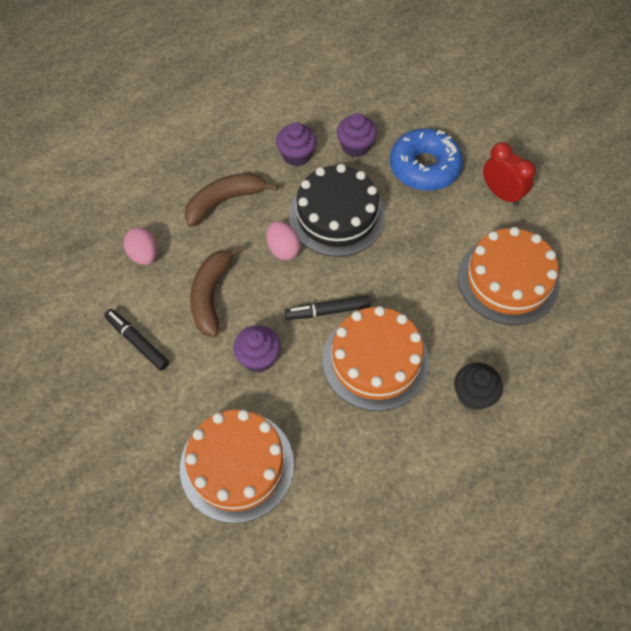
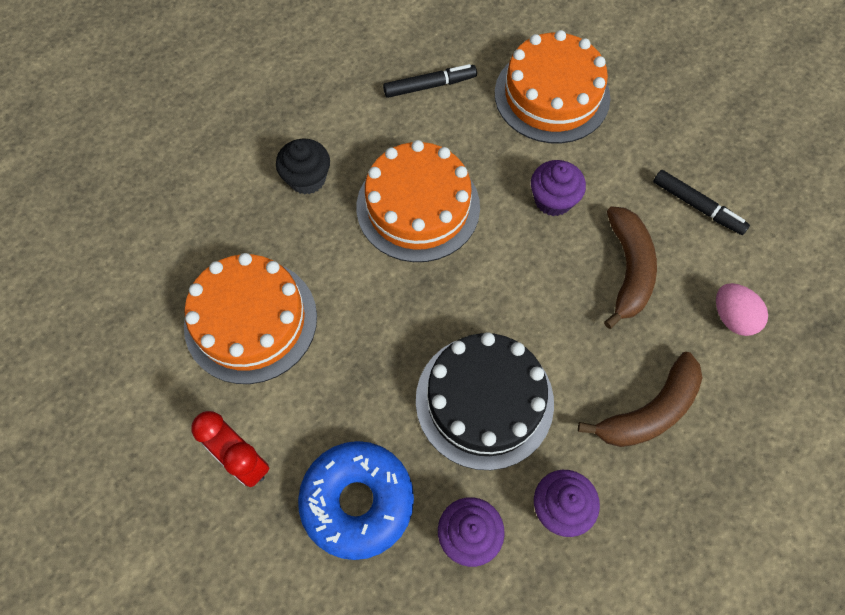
camera: 175 degrees right, 5 degrees up
(283, 249) = (550, 341): pink egg -> none
(327, 311) = (480, 261): black marker -> black marker (430, 86)

